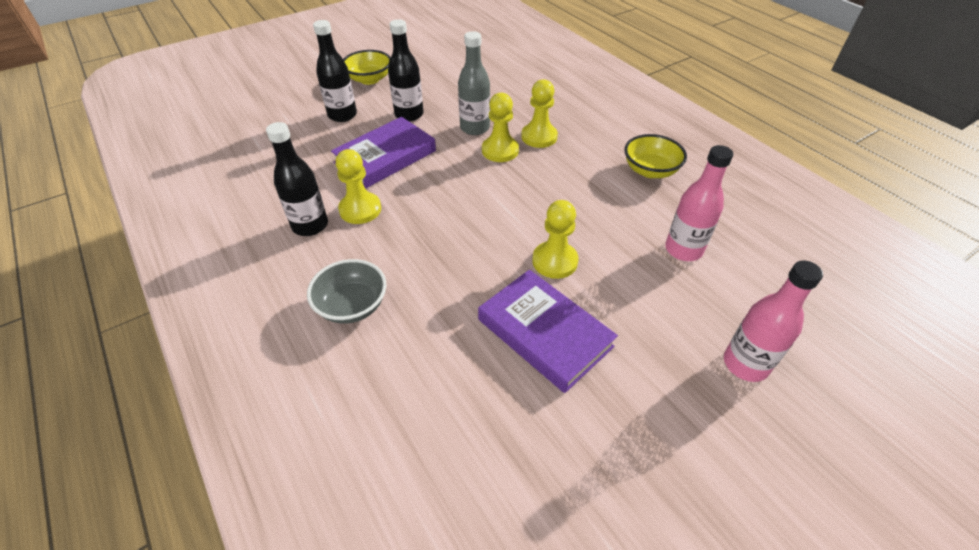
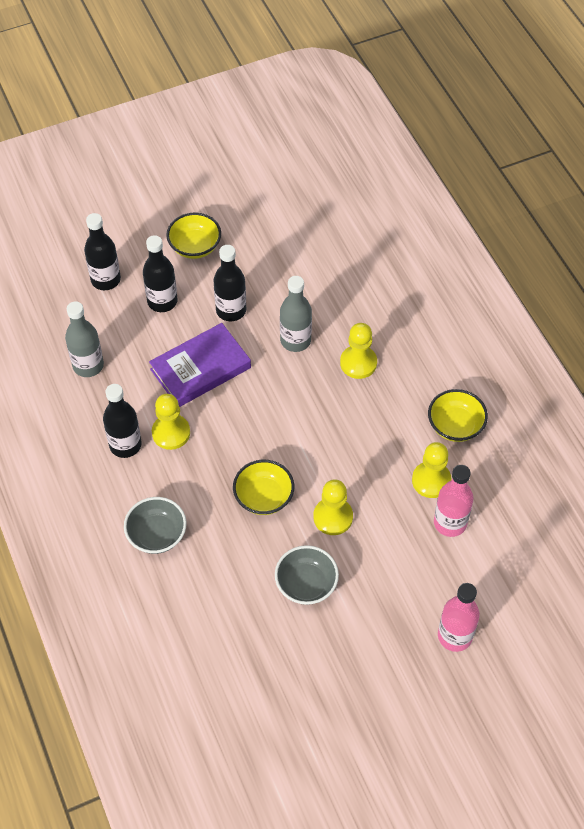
camera: 10 degrees right, 10 degrees up
(269, 167) = (88, 365): none -> grey bottle
(287, 107) = (105, 280): none -> black bottle
(472, 253) = (264, 497): none -> yellow bowl
(500, 150) = (314, 377): yellow pawn -> yellow pawn (431, 480)
(544, 333) = (306, 584): purple book -> grey bowl

